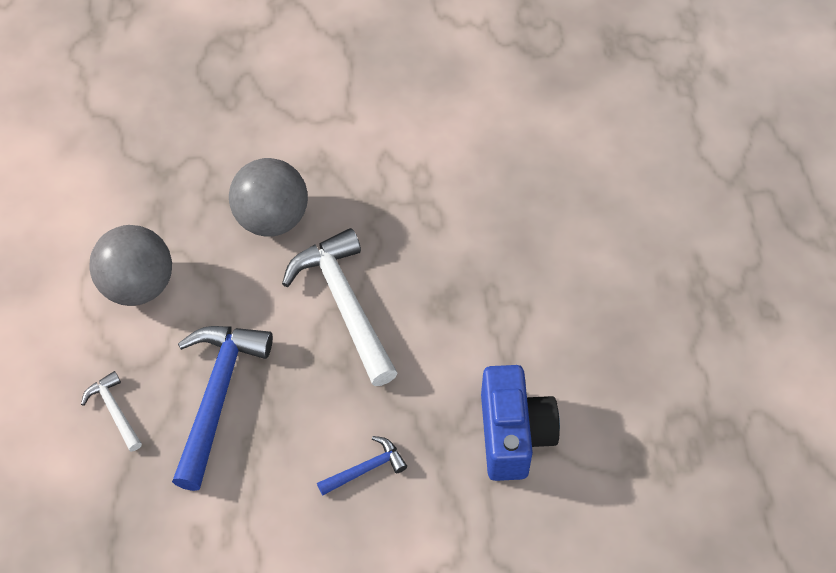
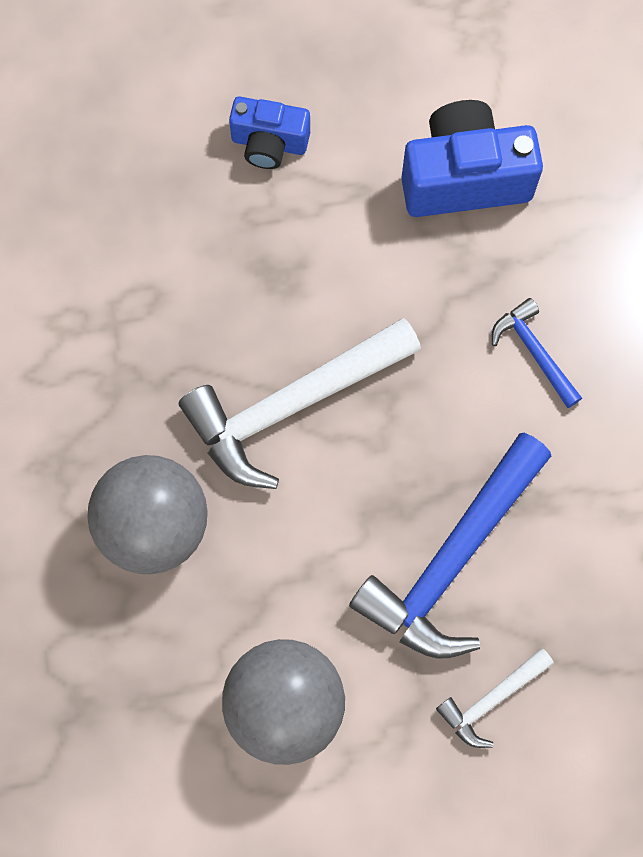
camera: 95 degrees left, 15 degrees up
(217, 396) = (452, 559): blue hammer -> blue hammer turned 60 degrees counterclockwise
(549, 304) = (269, 143): none -> blue camera

